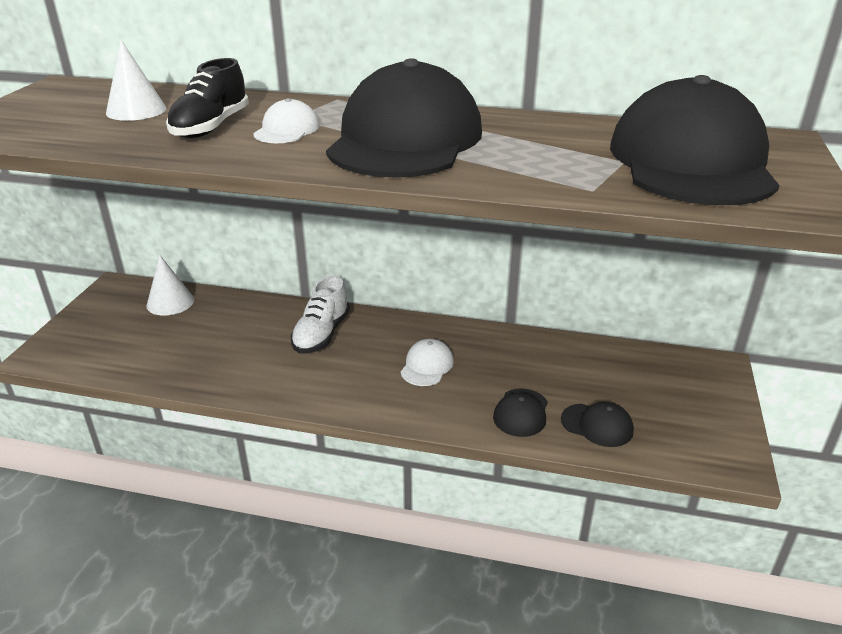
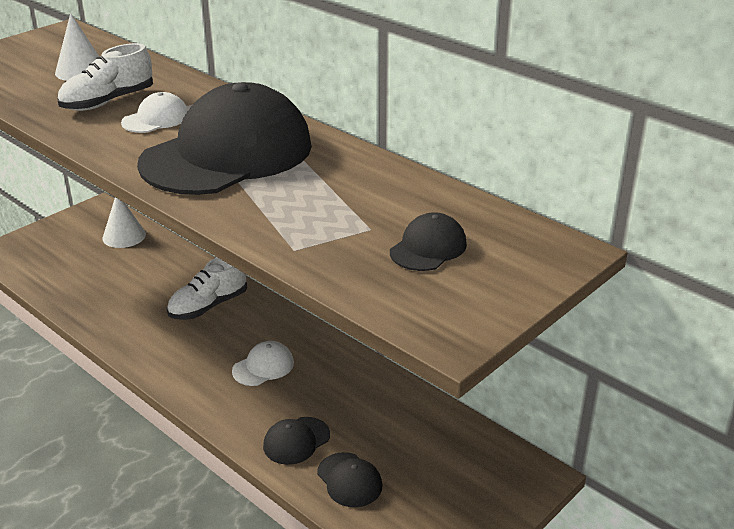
camera: 30 degrees right, 0 degrees up
(211, 127) = (108, 102): black shoe -> white shoe
(691, 162) = (428, 248): black cap -> black cap, size x0.41

